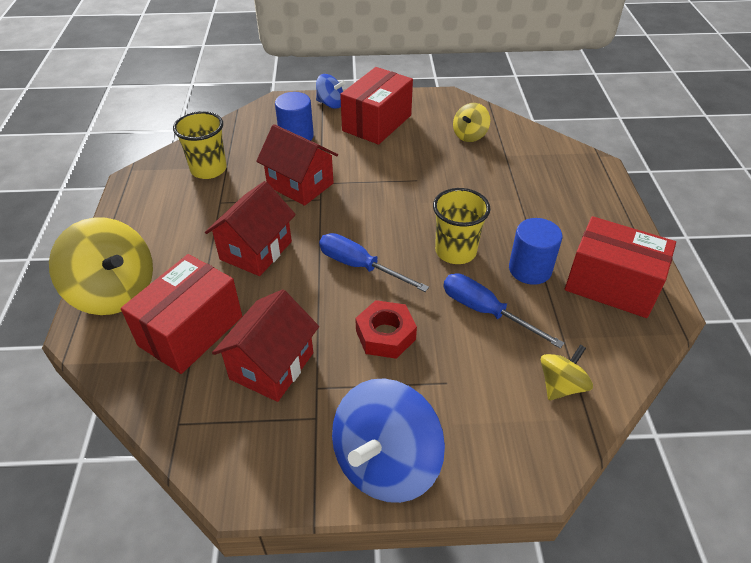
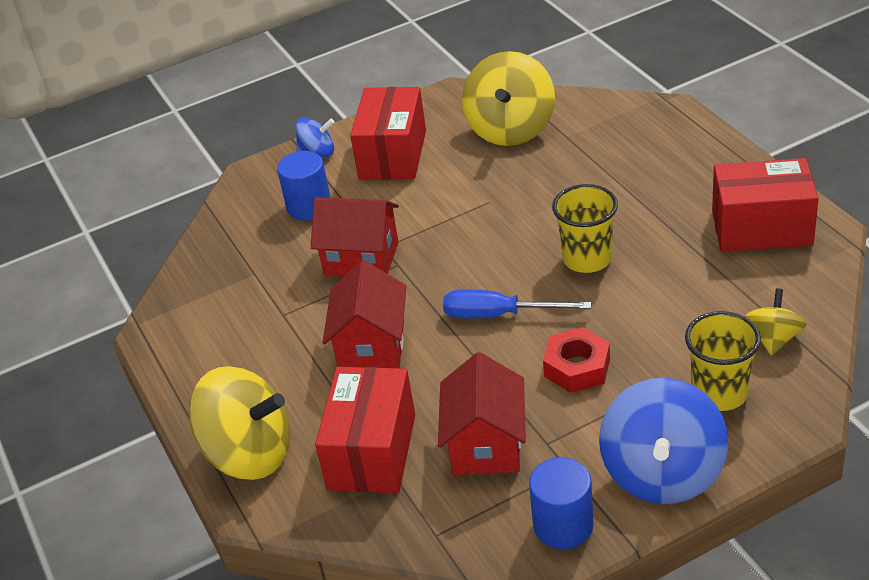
camera: 20 degrees left, 5 degrees down
(208, 169) = (235, 285): yellow cup -> yellow cup (719, 393)
(469, 135) = (511, 129): yellow spinning top -> yellow spinning top, size x1.90
(485, 311) = (659, 304): blue screwdriver -> none
(530, 269) = (674, 246): blue cylinder -> blue cylinder (563, 525)

